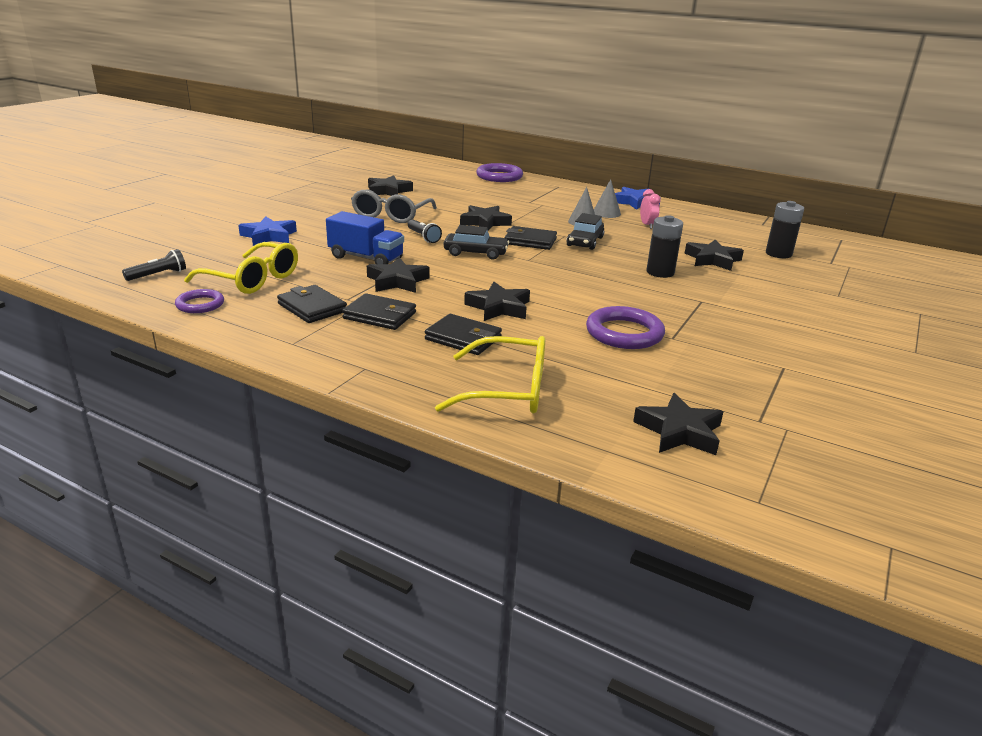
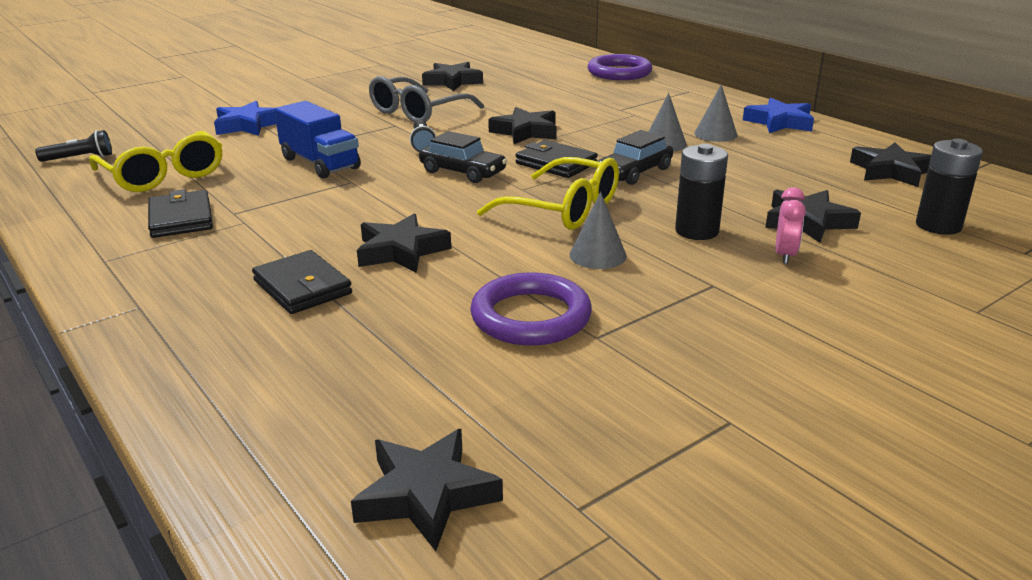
camera: 25 degrees right, 0 degrees up
(200, 304) = (74, 198): purple ring -> none
(380, 315) = (242, 240): black wallet -> none
(397, 281) = (319, 198): black star -> black star (891, 171)
(508, 390) = (267, 372): yellow glasses -> yellow glasses (563, 209)
(621, 293) = (598, 255): none -> grey cone
(647, 225) = (759, 158): pink clock -> pink clock (785, 255)

